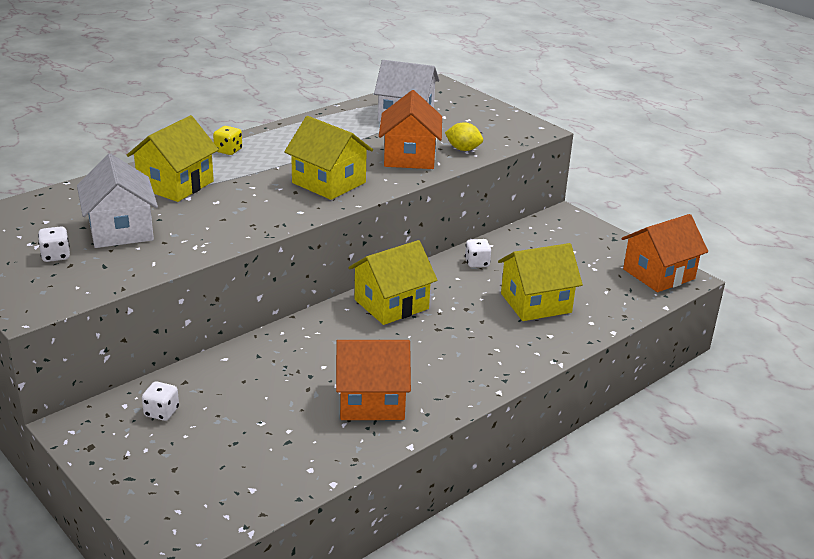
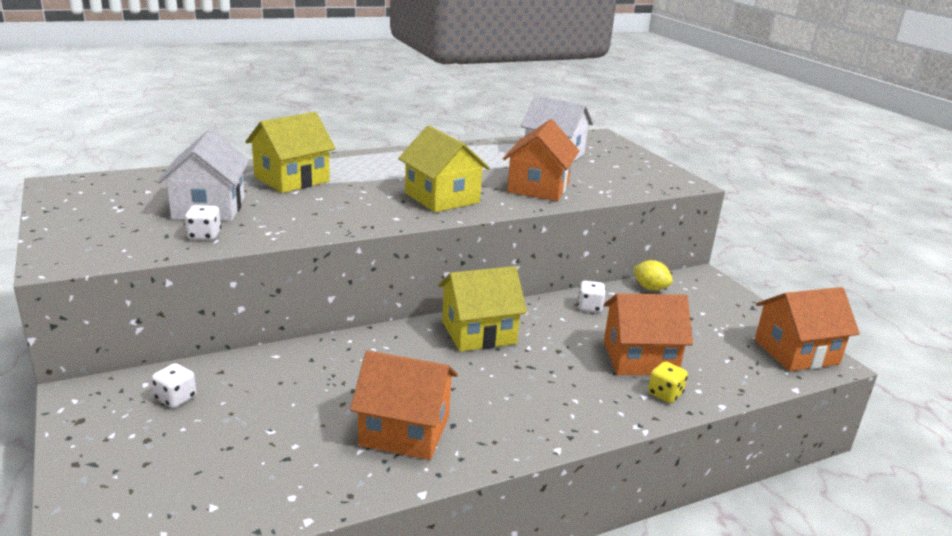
camera: 15 degrees right, 5 degrees down
(56, 256) = (129, 220): white dice -> white dice (204, 236)
(228, 151) = (362, 160): yellow dice -> yellow dice (665, 394)
(463, 149) = (598, 189): yellow lemon -> yellow lemon (650, 288)
(535, 303) = (640, 358): yellow house -> orange house

